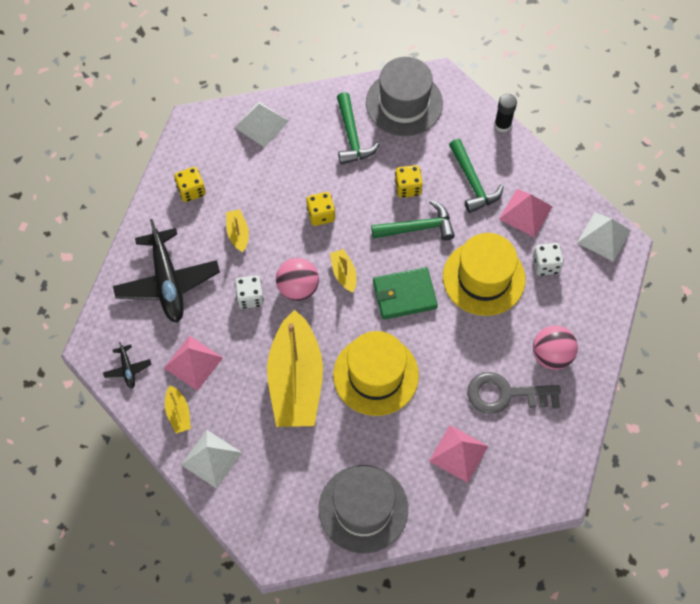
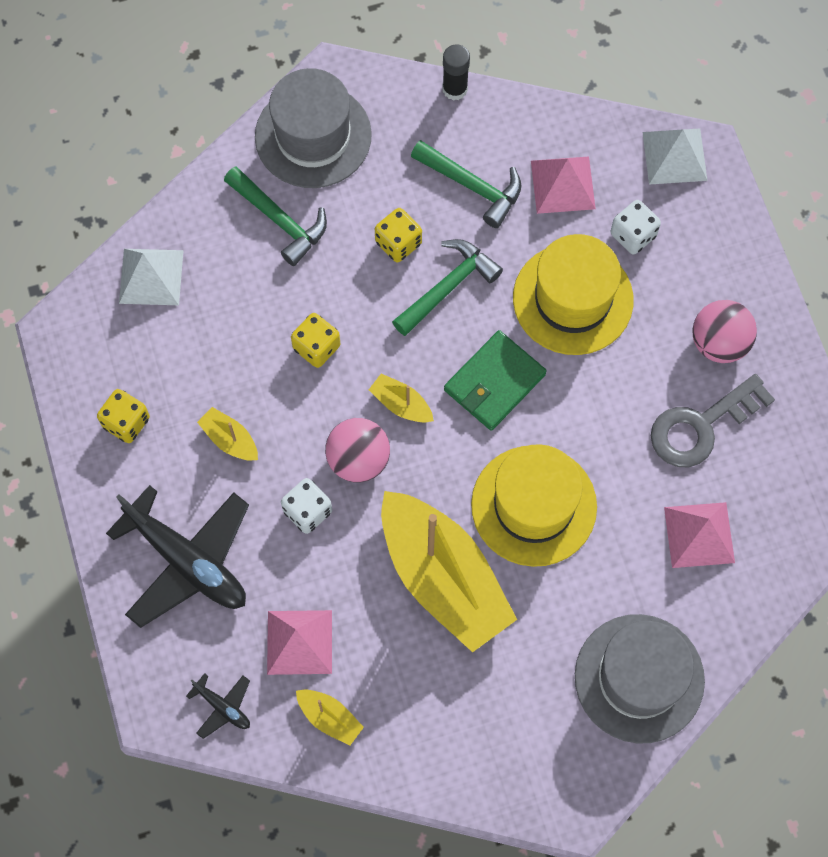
camera: 35 degrees left, 5 degrees up
(211, 458) = (413, 745): white pyramid -> none

